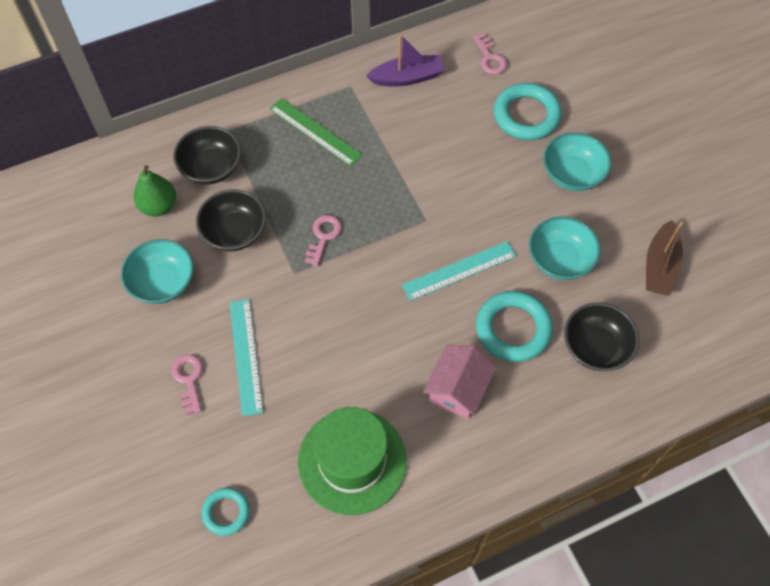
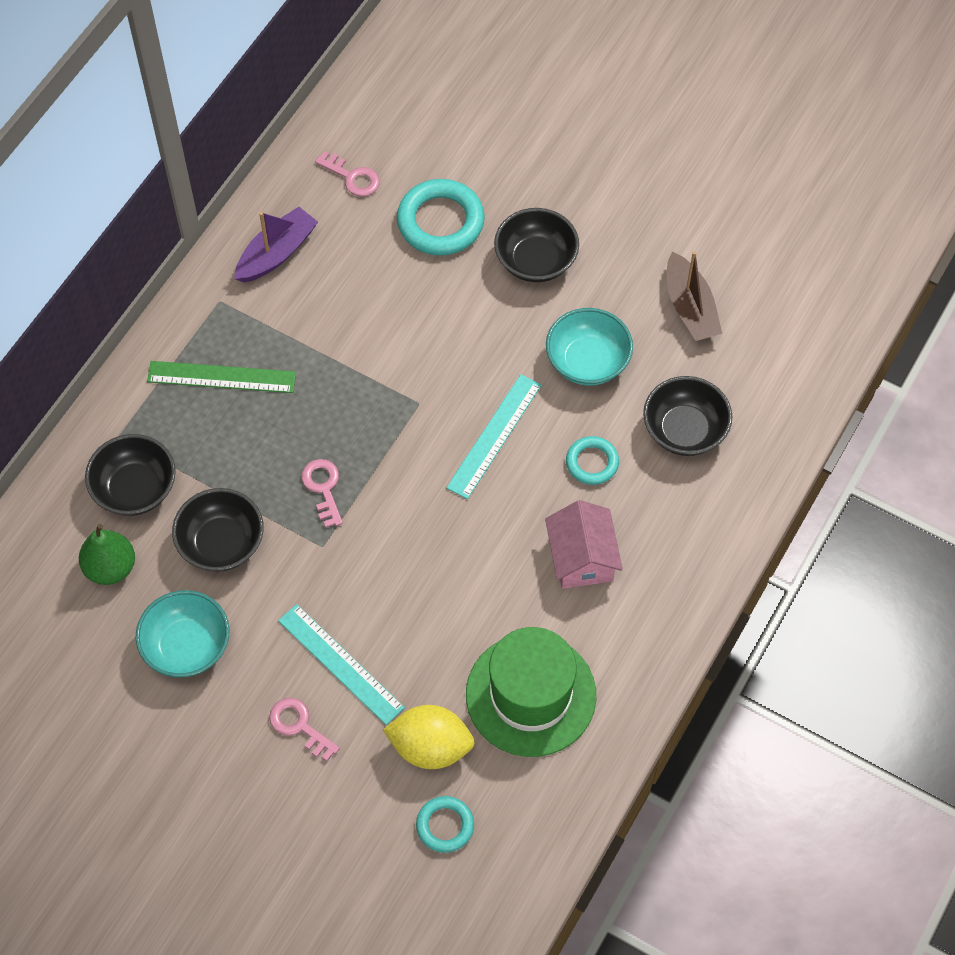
camera: 35 degrees left, 0 degrees up
(259, 451) = (430, 747): none -> yellow lemon
(513, 329) = (592, 463): turquoise ring -> turquoise ring, size x0.57
(572, 174) = (535, 260): turquoise bowl -> black bowl

